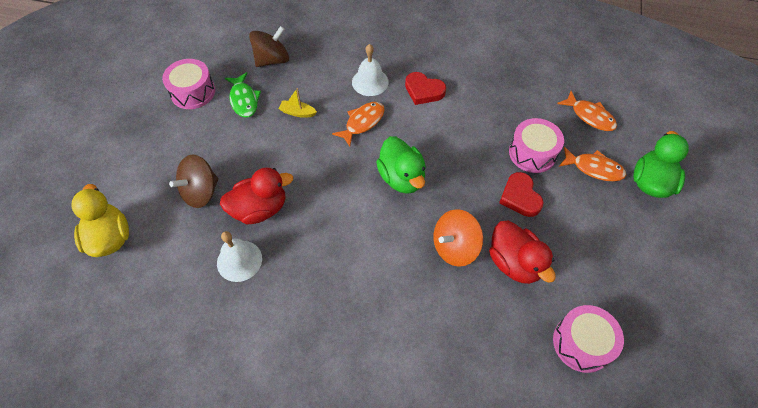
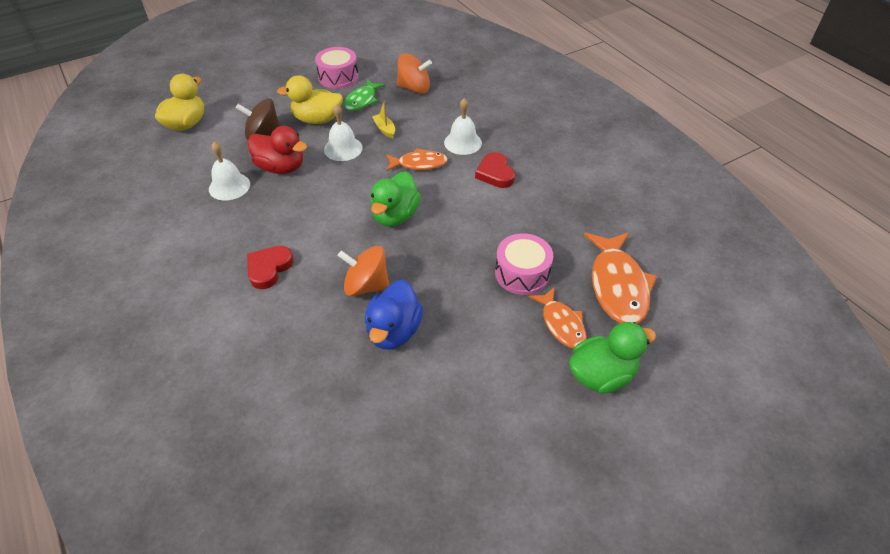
camera: 45 degrees right, 10 degrees down
(230, 144) = (317, 119): none -> yellow duck
(272, 60) = (414, 88): brown spinning top -> orange spinning top
(287, 153) = (343, 148): none -> white bell
(514, 263) = (394, 331): red duck -> blue duck
(520, 197) = (465, 294): red heart -> red heart (269, 268)
(582, 343) = (362, 426): pink drum -> none
(590, 116) = (618, 286): orange fish -> orange fish, size x1.66

